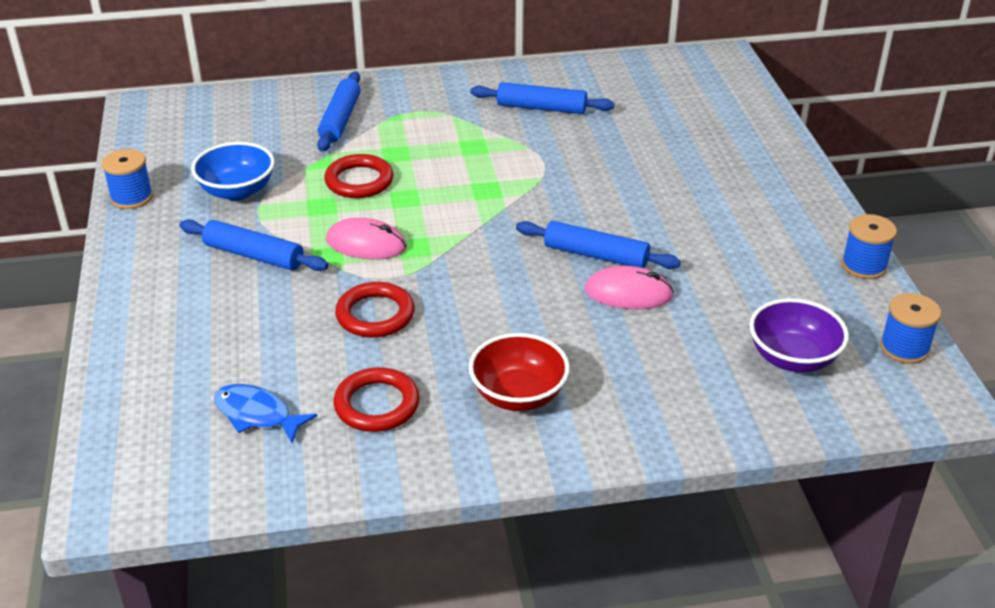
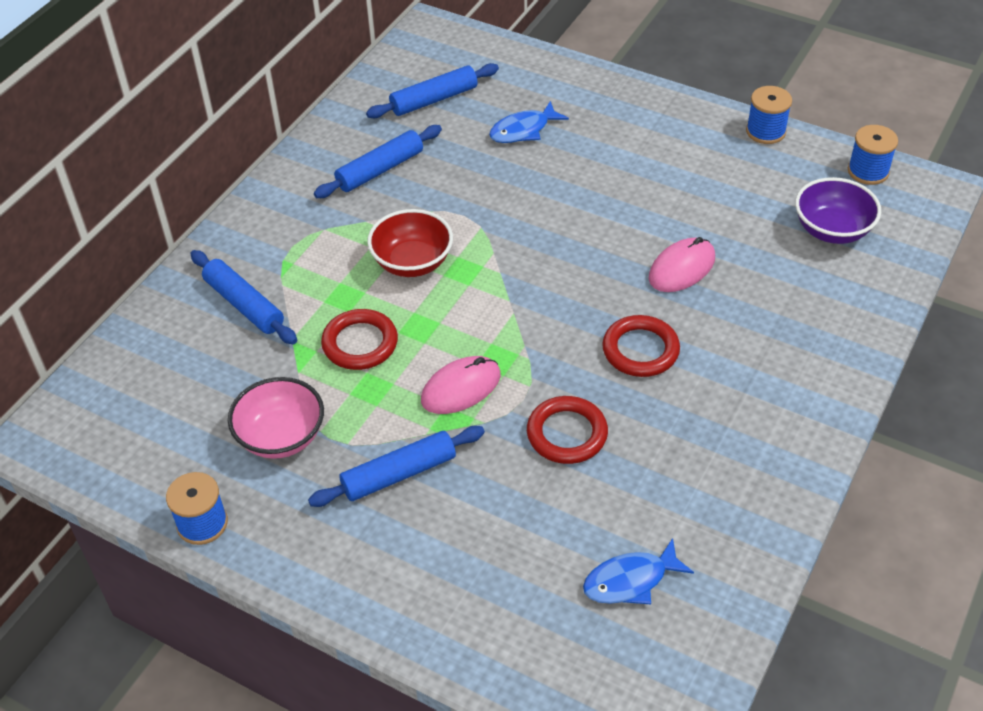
camera: 50 degrees left, 10 degrees up
(237, 191) = (281, 437): blue bowl -> pink bowl
(377, 404) = (684, 493): red ring -> red ring (640, 350)
(518, 395) = (746, 400): red bowl -> red bowl (412, 262)
(596, 255) = (618, 258): blue rolling pin -> blue rolling pin (434, 99)
(675, 147) = (523, 130): none -> blue fish

